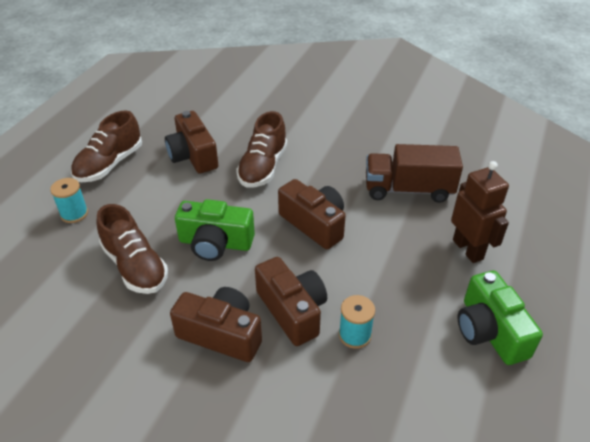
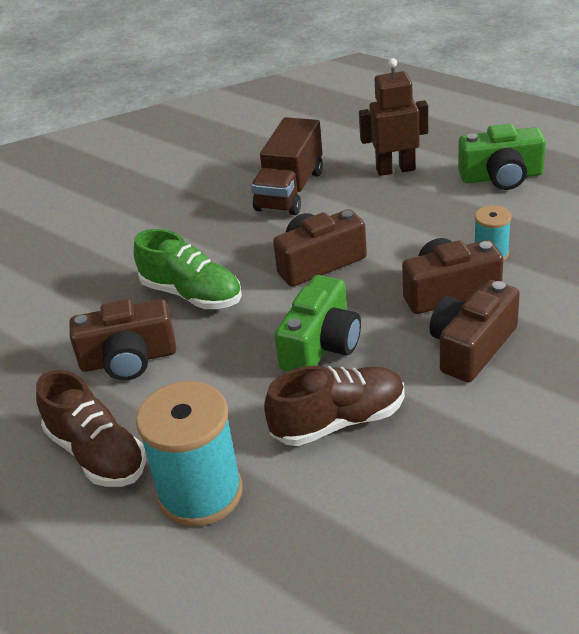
camera: 70 degrees left, 5 degrees down
(74, 214) = (200, 493): turquoise spool -> turquoise spool, size x1.94
(263, 167) = (192, 294): brown shoe -> green shoe

